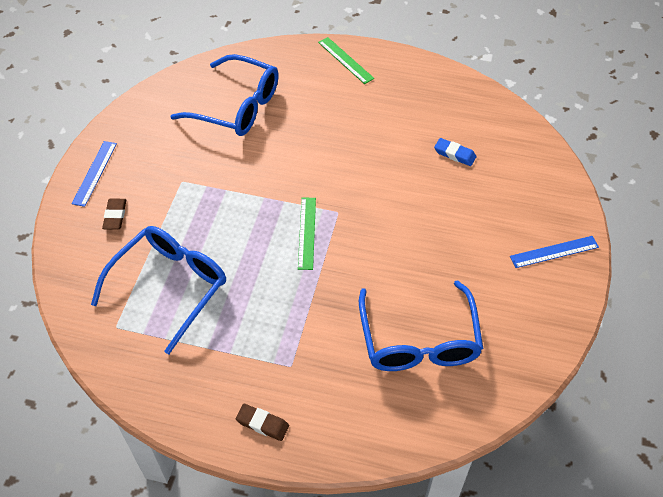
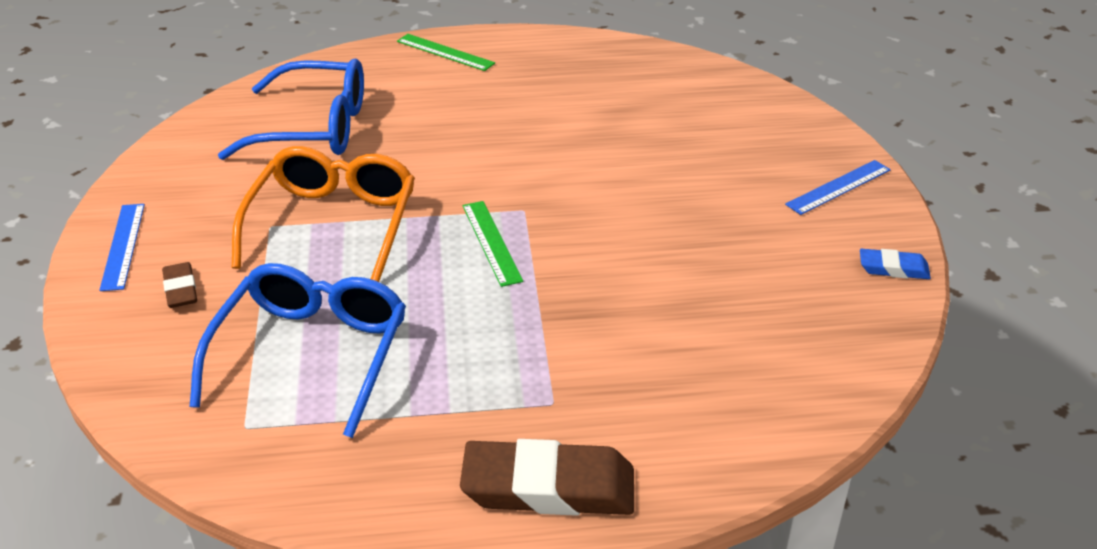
camera: 20 degrees left, 15 degrees down
(218, 190) = (333, 224): none -> orange glasses
(262, 424) = (548, 487): brown eraser -> brown eraser, size x2.00
(419, 340) = (721, 324): blue glasses -> none
(454, 154) = (648, 117): blue eraser -> blue eraser (893, 268)

